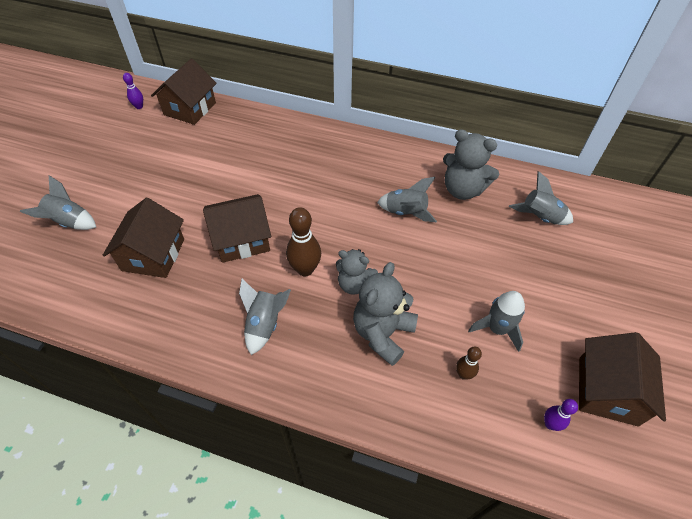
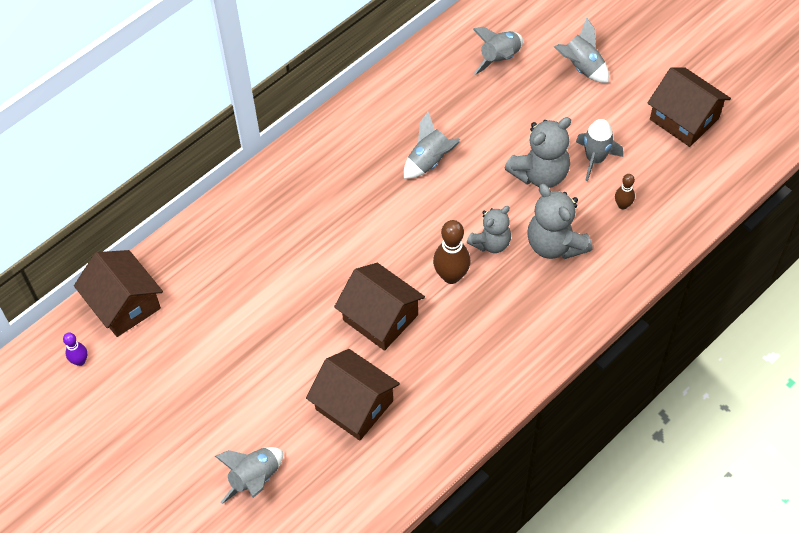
camera: 60 degrees left, 5 degrees up
(242, 239) = (380, 317): brown house -> brown house turned 60 degrees counterclockwise
(264, 324) = (495, 332): grey rocket -> grey rocket (581, 67)
(462, 190) = (429, 99): grey teddy bear -> grey teddy bear (540, 174)
(550, 424) = (690, 171): purple bowling pin -> none

